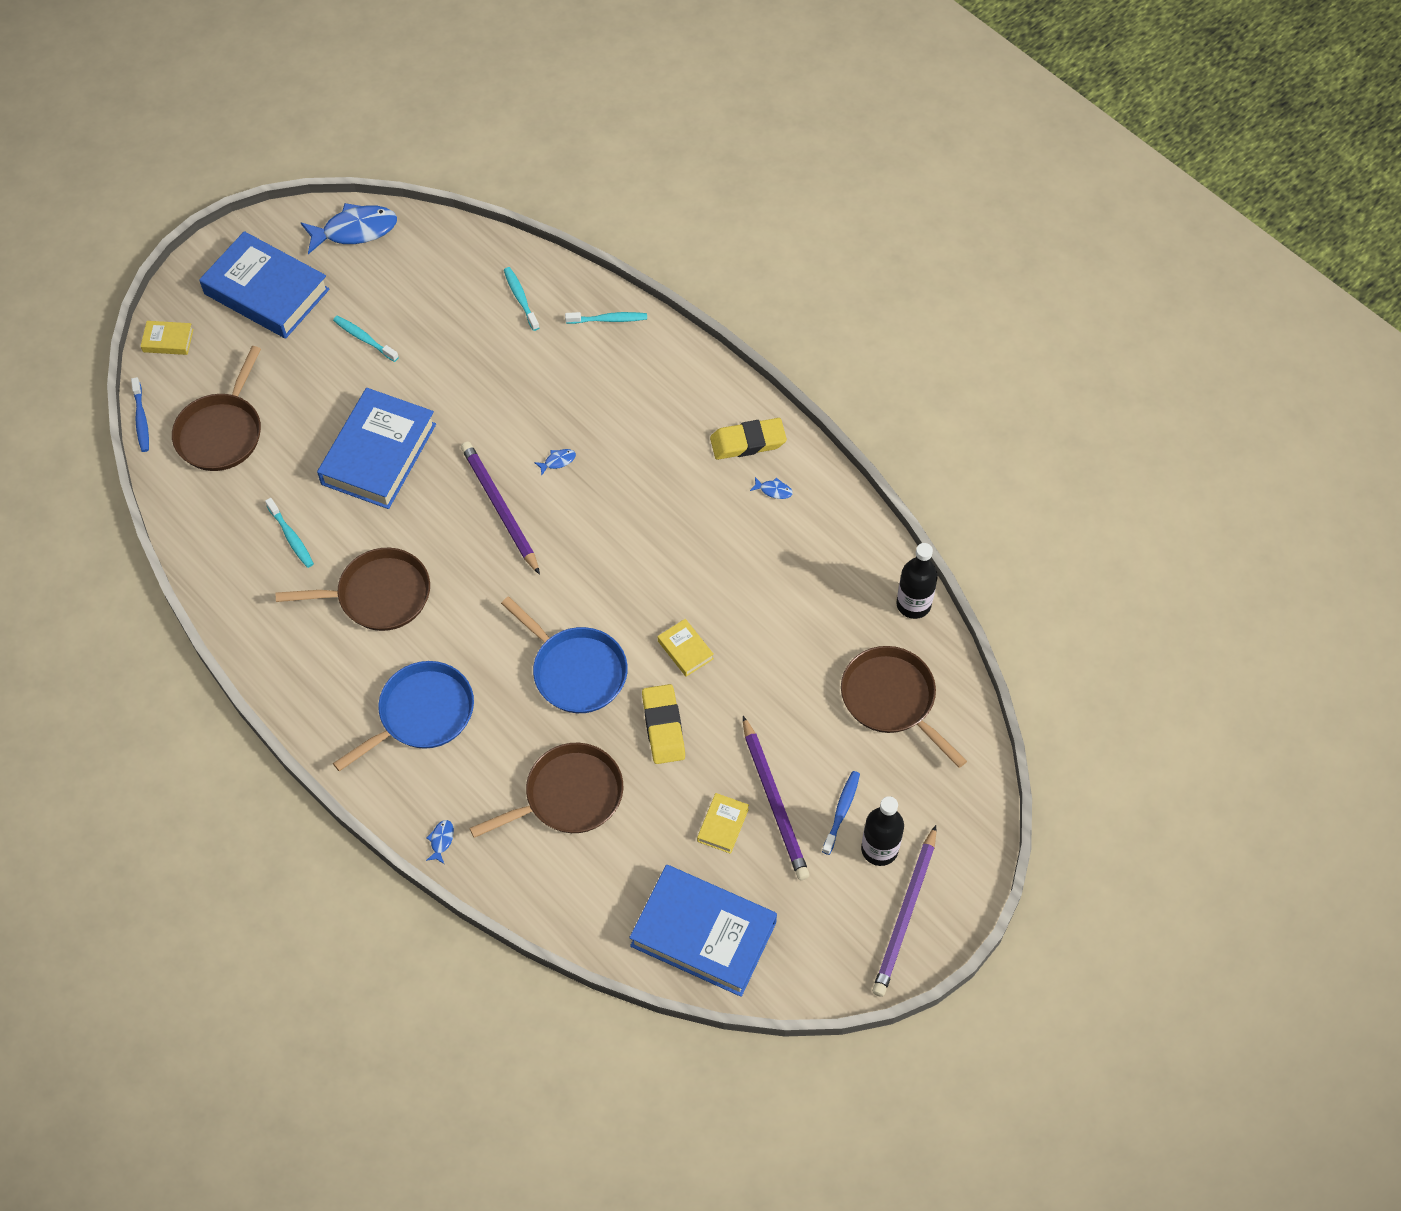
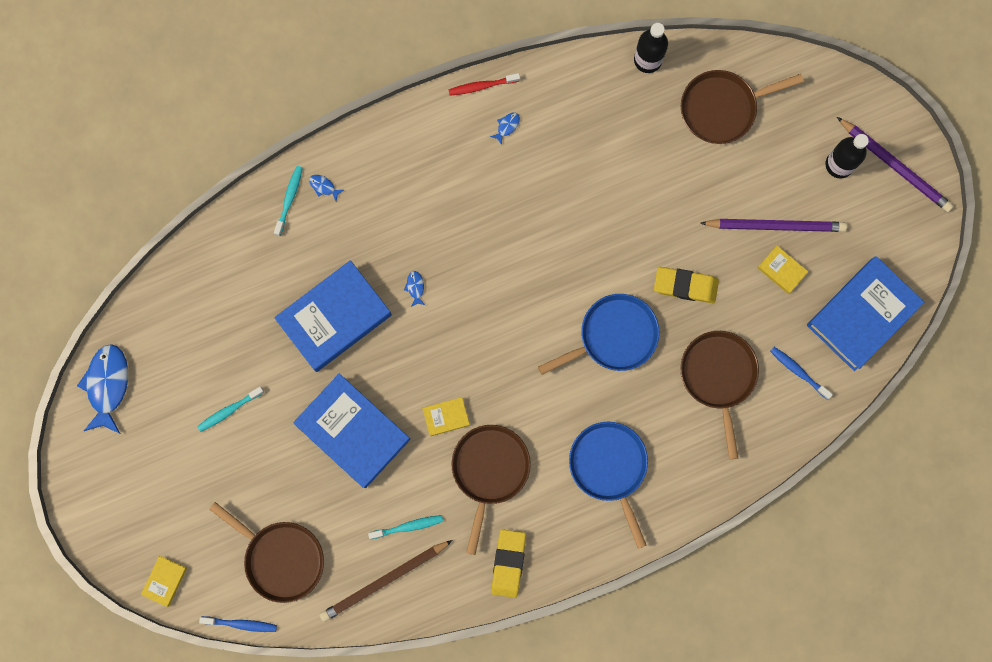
camera: 70 degrees left, 20 degrees up
(224, 534) = (384, 581): none -> brown pencil
(266, 291) = (145, 481): blue book -> blue book (334, 317)
(441, 840) = (722, 484): blue fish -> blue fish (324, 186)
(499, 508) = (443, 348): purple pencil -> none
(520, 298) = (238, 265): turquoise toothbrush -> none
(685, 650) = (625, 246): yellow book -> yellow book (446, 417)
(748, 442) = (454, 130): yellow eraser -> yellow eraser (508, 563)
(808, 453) = (482, 86): none -> red toothbrush
(841, 811) = (800, 180): blue toothbrush -> blue toothbrush (798, 371)

